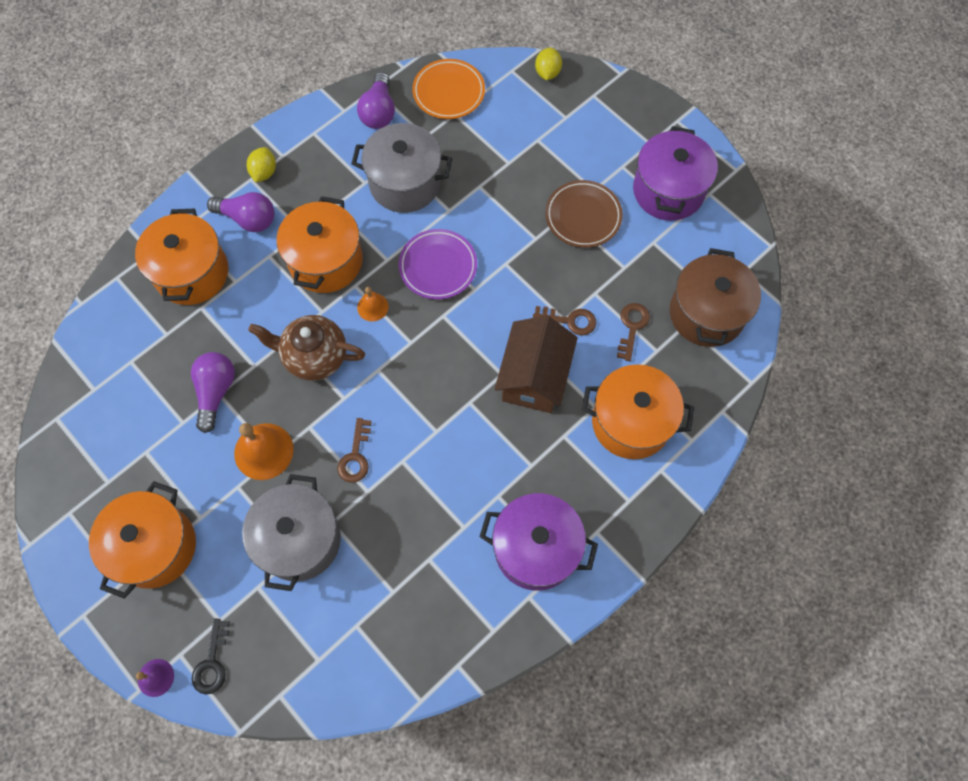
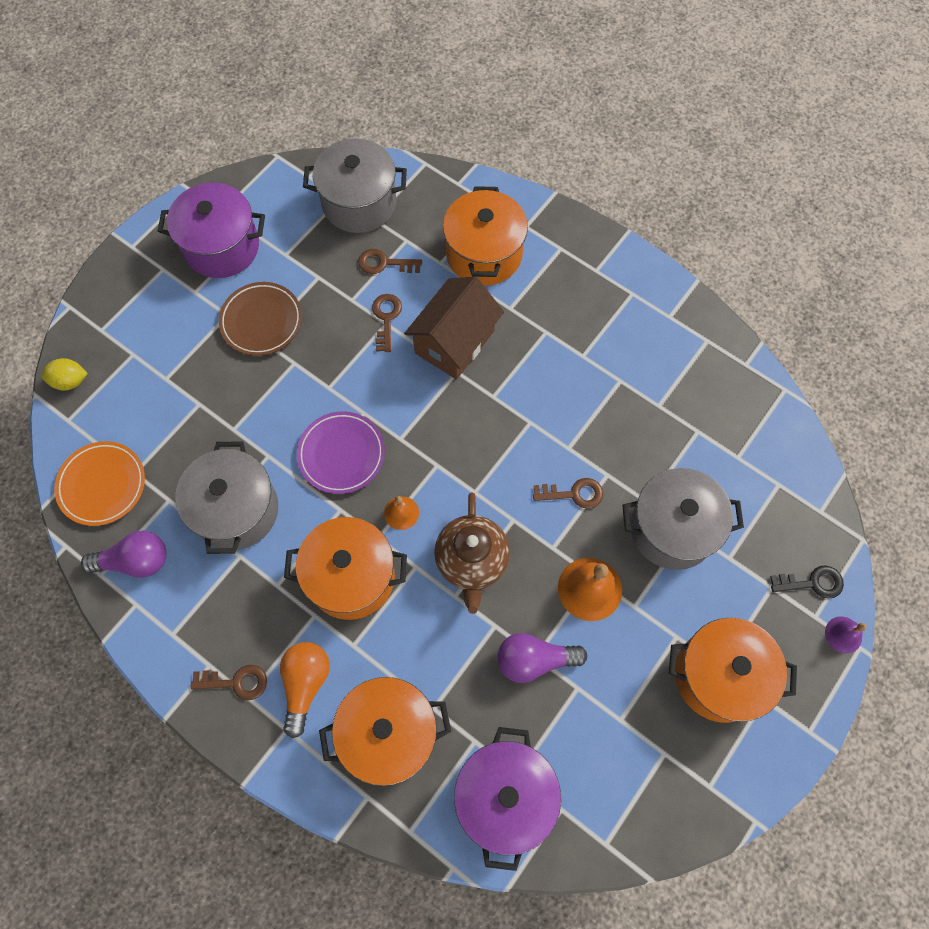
camera: 100 degrees left, 0 degrees up
(248, 219) = (305, 684): purple light bulb -> orange light bulb
(264, 172) = (236, 682): yellow lemon -> brown key
(534, 377) = (454, 342): brown house -> brown house turned 60 degrees counterclockwise
(536, 548) = (624, 317): purple pot -> purple pot (505, 796)
(706, 313) = (359, 203): brown pot -> grey pot

